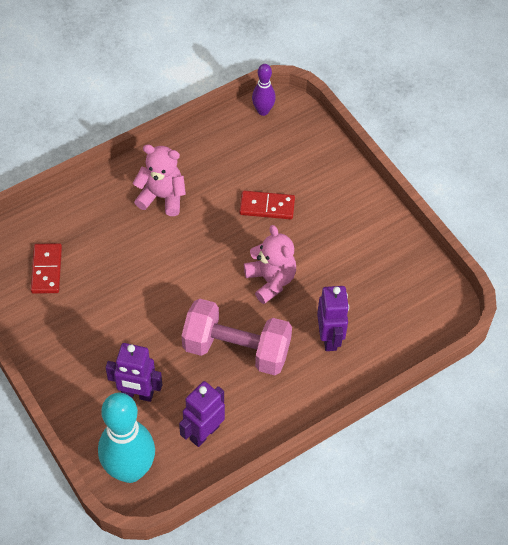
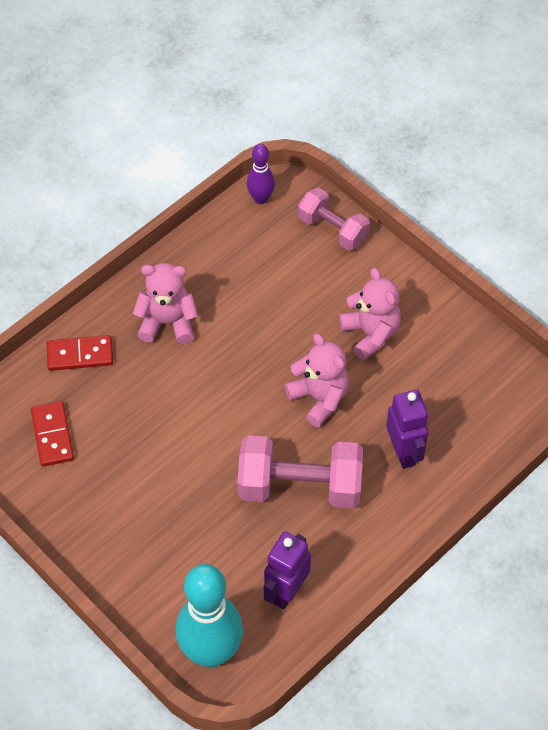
camera: 10 degrees left, 0 degrees up
(137, 394) = (197, 561): purple robot -> none
(267, 207) = (293, 312): red domino -> red domino (80, 355)
(316, 146) = (333, 229): none -> pink dumbbell
(326, 236) = (370, 334): none -> pink teddy bear

